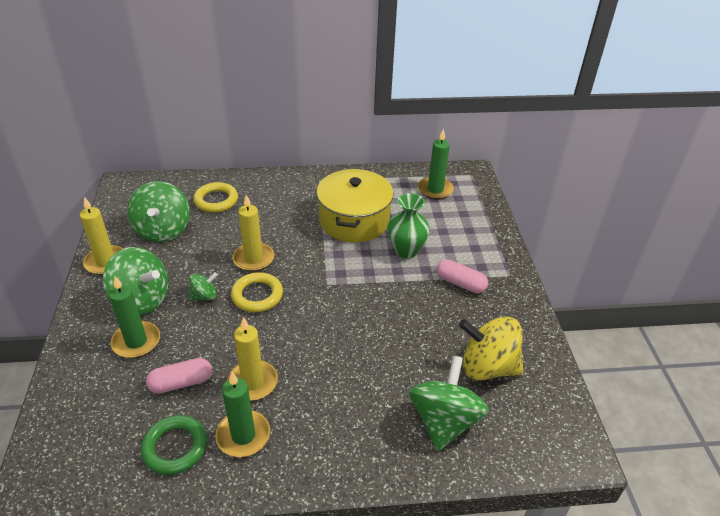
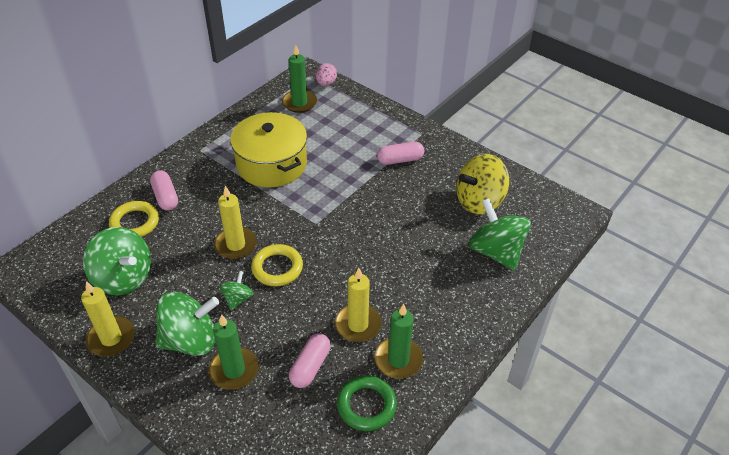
camera: 45 degrees left, 5 degrees up
(256, 196) = (165, 197): none -> pink capsule
(406, 250) = (337, 161): green vase -> none
(477, 188) = (326, 83): none -> pink egg

